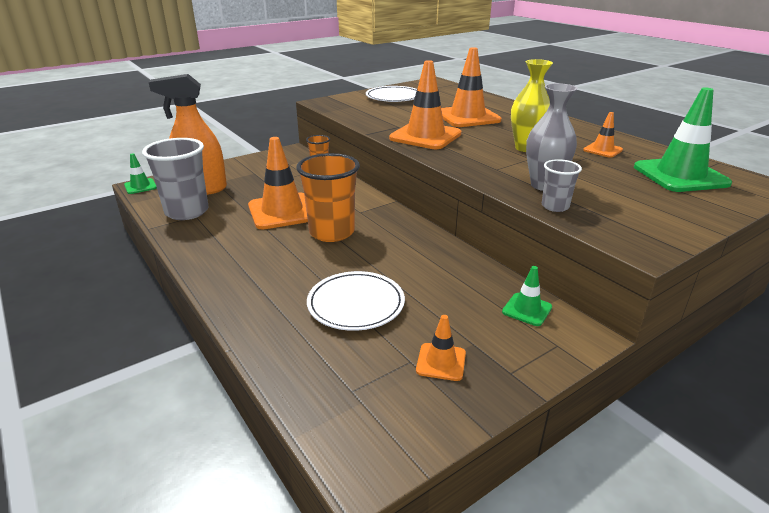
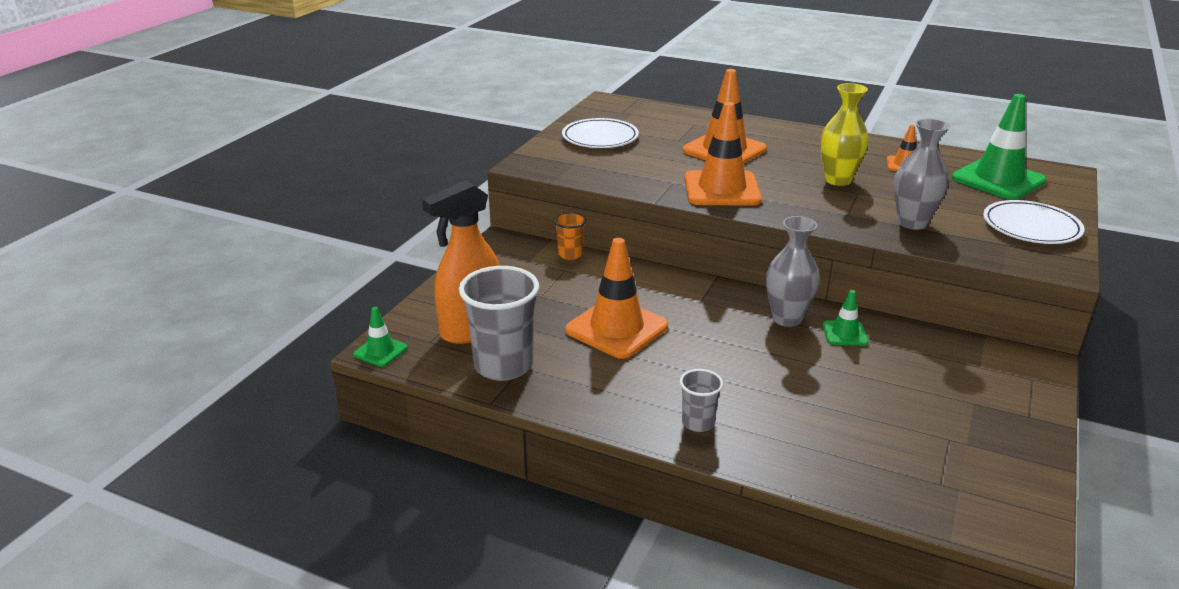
camera: 30 degrees left, 0 degrees up
(332, 232) = (706, 336): orange cup -> none
(356, 304) = (837, 405): white plate -> white plate (1031, 227)
(405, 238) = (787, 319): none -> grey vase
(441, 362) = (972, 429): orange traffic cone -> none
(527, 309) = (975, 355): green traffic cone -> green traffic cone (844, 333)
(555, 206) = (951, 244): grey cup -> grey cup (698, 423)

